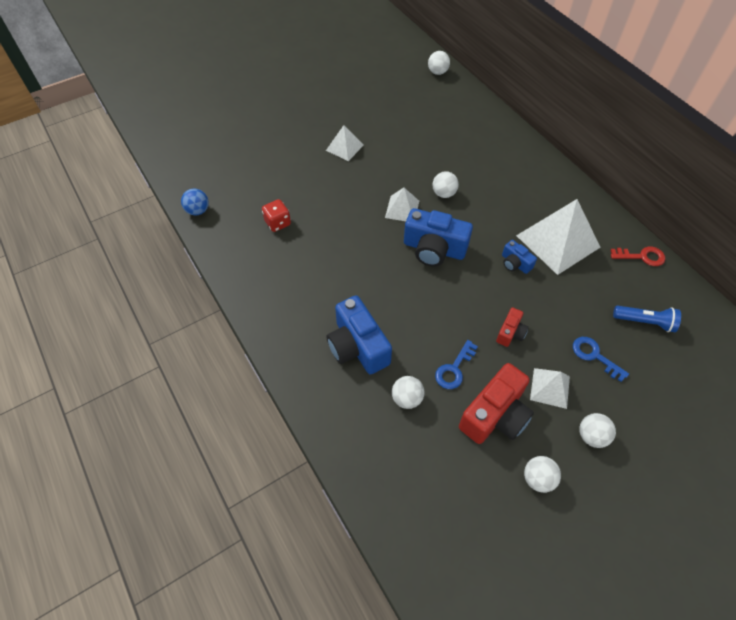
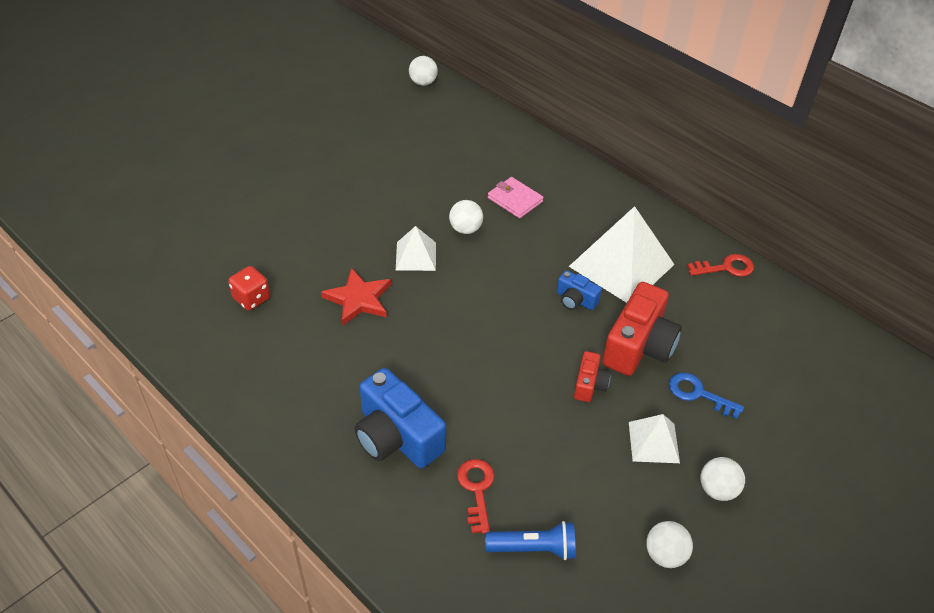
camera: 15 degrees left, 10 degrees down
(198, 211) = (134, 300): blue ball -> none
(344, 147) = (321, 190): white pyramid -> none
(353, 236) = (358, 299): none -> red star
(407, 398) = (477, 490): white ball -> red key
(434, 249) = (469, 299): blue camera -> none
(454, 369) = (529, 441): blue key -> none
(486, 176) = (515, 200): none -> pink wallet
(495, 415) = (594, 488): red camera -> red camera (638, 346)
(644, 322) = (747, 343): blue flashlight -> blue flashlight (534, 548)

